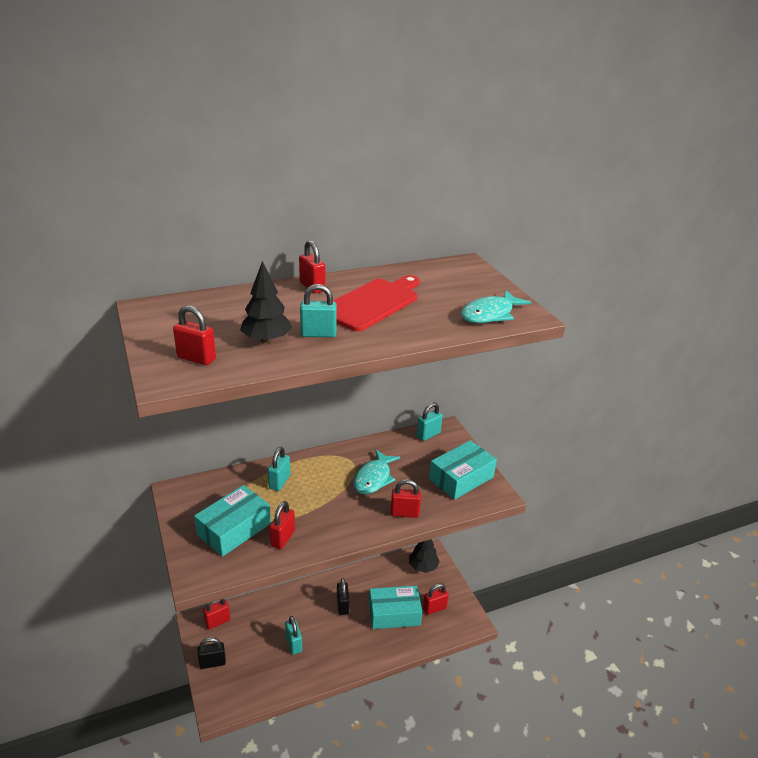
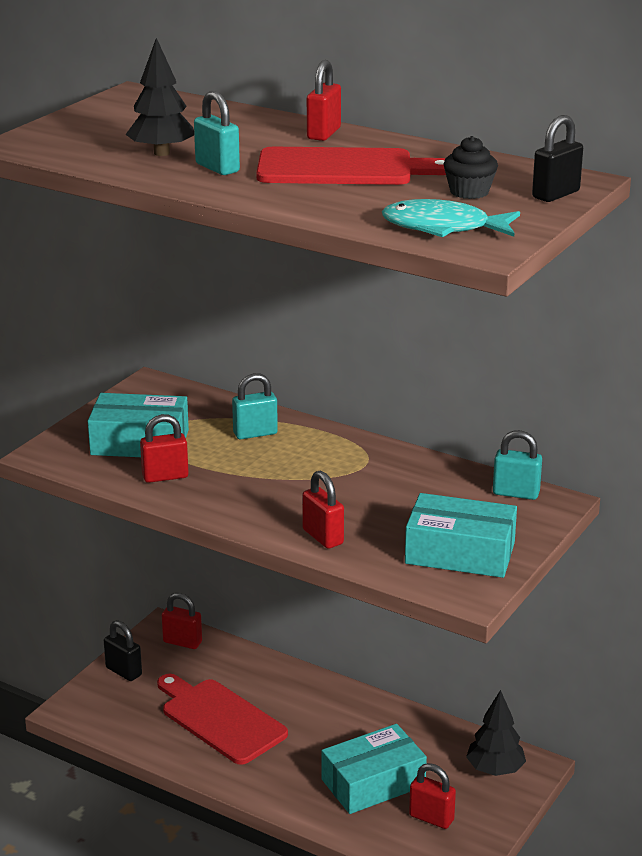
camera: 55 degrees right, 5 degrees down
(196, 358) = (74, 141): red padlock -> none
(294, 644) = (220, 719): turquoise padlock -> red cutting board
(342, 605) = (328, 728): black padlock -> black padlock (555, 194)
(374, 478) = (357, 490): turquoise fish -> none
(394, 613) = (373, 783): turquoise box -> turquoise box turned 75 degrees counterclockwise
(449, 289) = (469, 192): none -> black cupcake

